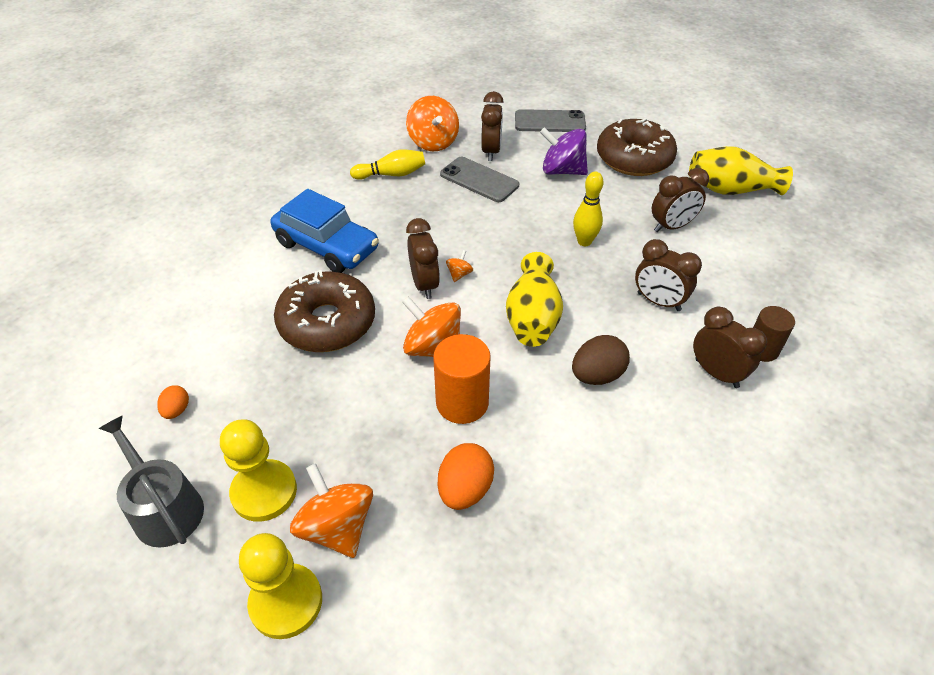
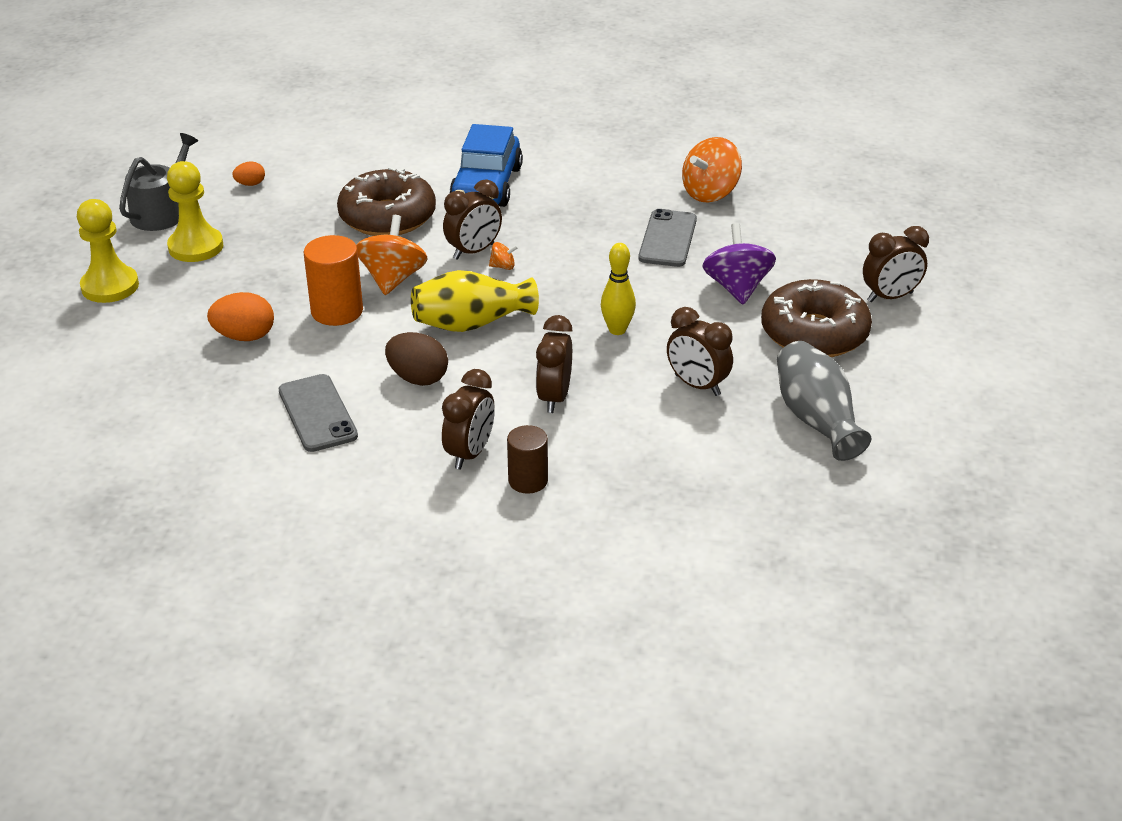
camera: 65 degrees right, 10 degrees down
(337, 527) = (180, 288): orange spinning top -> none
(391, 174) = (628, 185): yellow bowling pin -> none
(491, 151) = (729, 233): brown clock -> brown clock (890, 297)
(549, 122) = (832, 257): grey phone -> grey phone (318, 413)
(730, 190) = (816, 419): yellow vase -> grey vase

